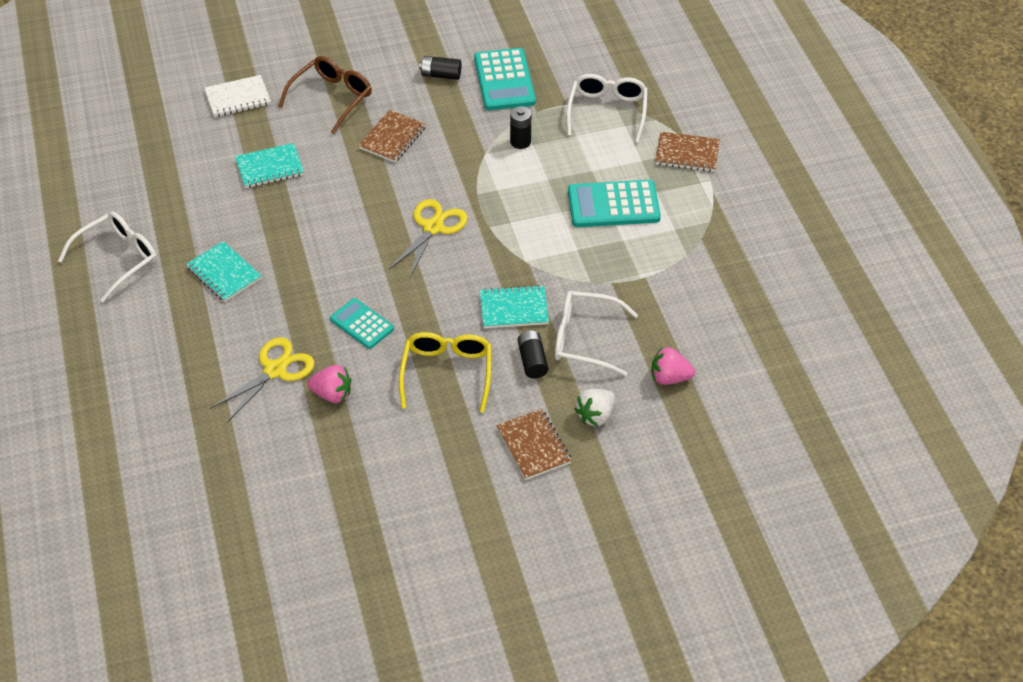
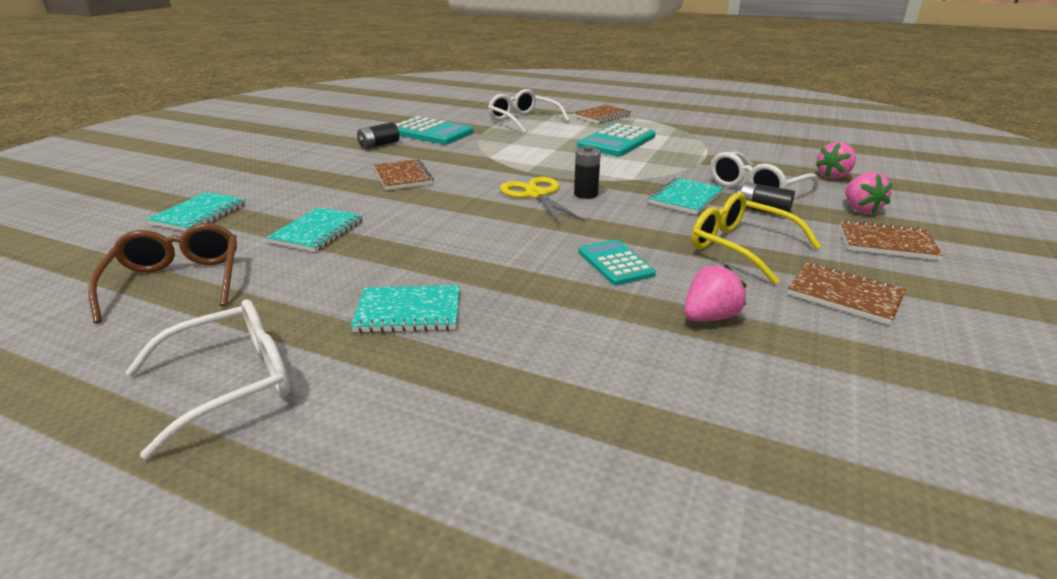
camera: 50 degrees left, 20 degrees down
(118, 259) = (231, 382): white glasses -> white glasses turned 60 degrees clockwise
(238, 98) = (199, 214): white notebook -> turquoise notebook
(275, 370) = (623, 339): yellow scissors -> none
(332, 98) = (305, 181): brown glasses -> brown glasses (177, 282)
(362, 324) = (615, 263): turquoise calculator -> turquoise calculator turned 75 degrees clockwise
(419, 444) = (844, 295): none -> brown notebook
(520, 142) = (501, 145): black battery -> black battery (585, 194)
(595, 415) = (860, 209): white strawberry -> pink strawberry

